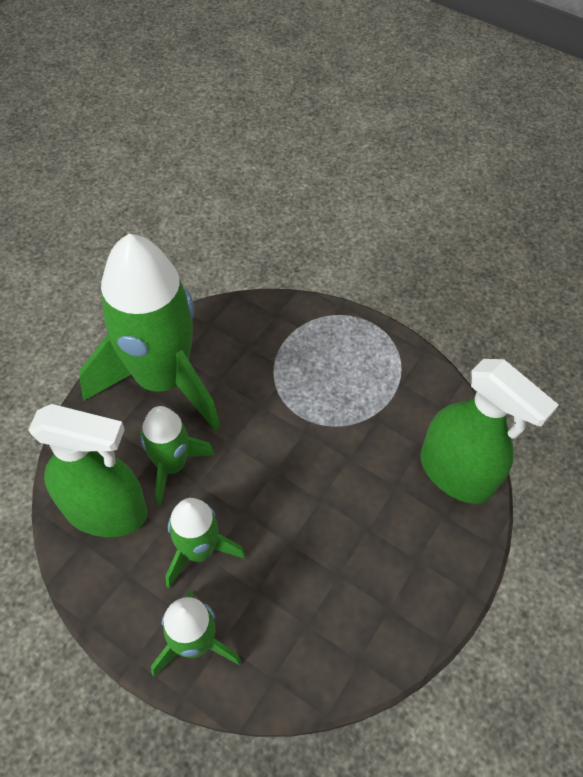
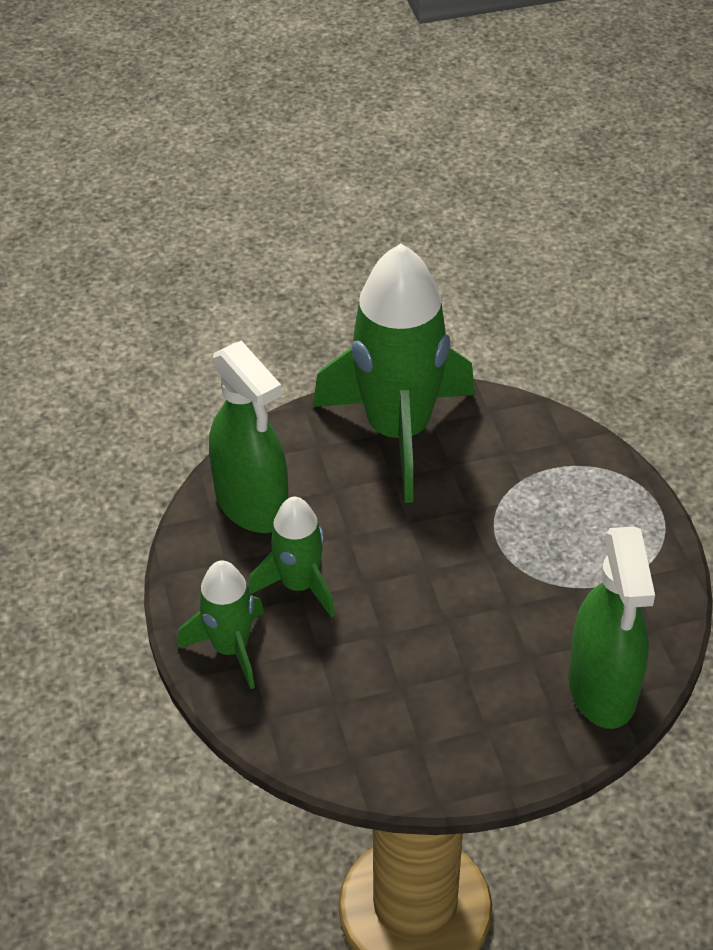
camera: 45 degrees right, 10 degrees down
(172, 465) = (340, 506): green rocket -> none

